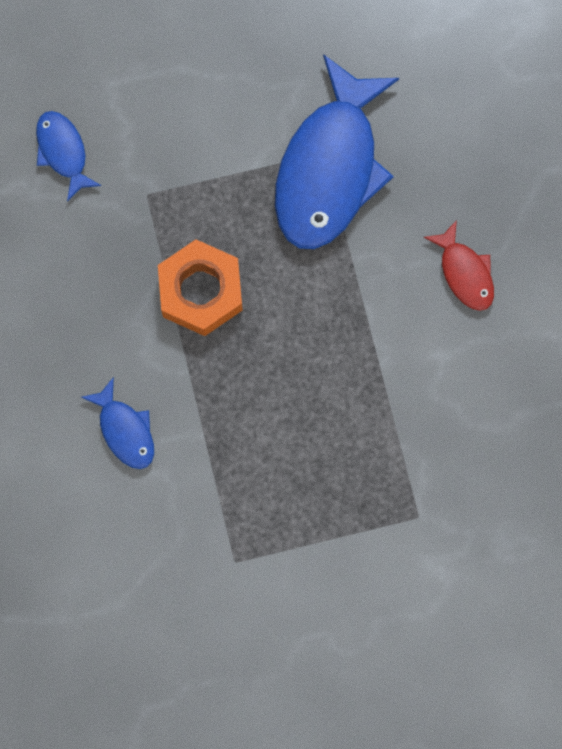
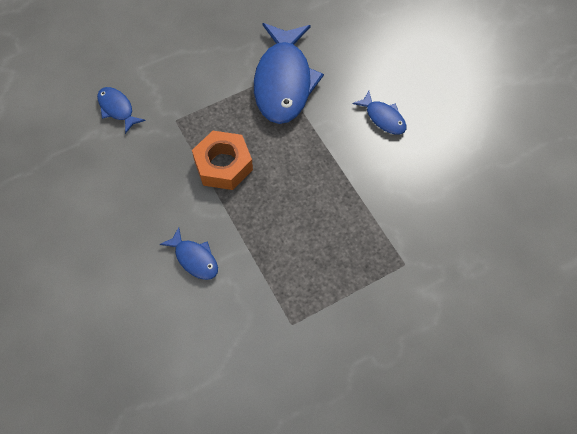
camera: 15 degrees left, 15 degrees down
(465, 272) = (383, 118): red fish -> blue fish

